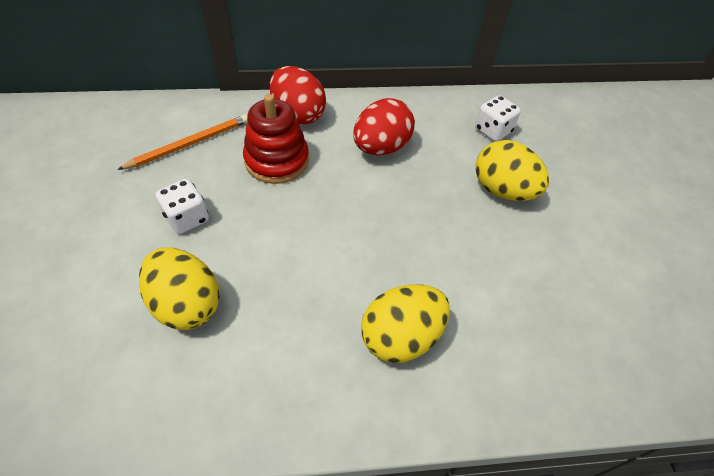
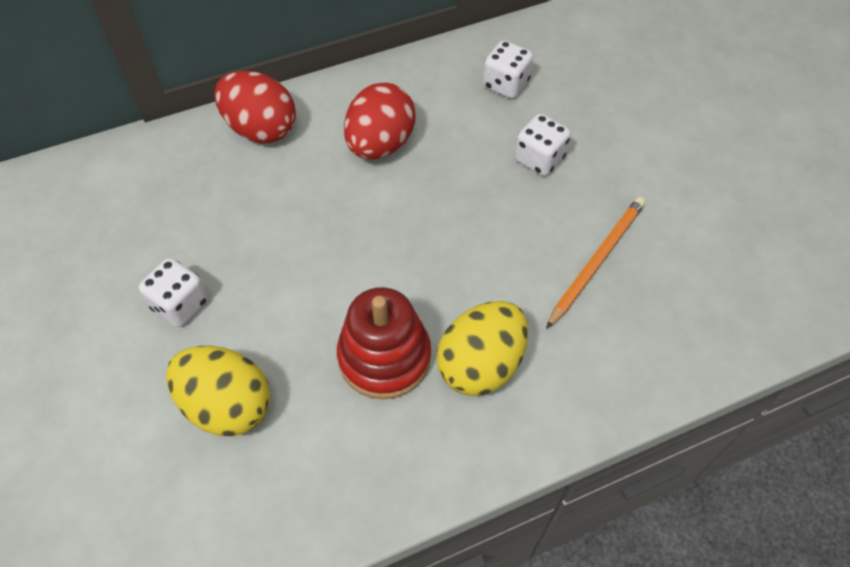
camera: 15 degrees left, 5 degrees up
(190, 144) = (139, 207): orange pencil -> orange pencil (597, 261)
(277, 160) = (259, 198): red stacking toy -> red stacking toy (384, 357)
(503, 190) = (539, 159): yellow egg -> white dice

